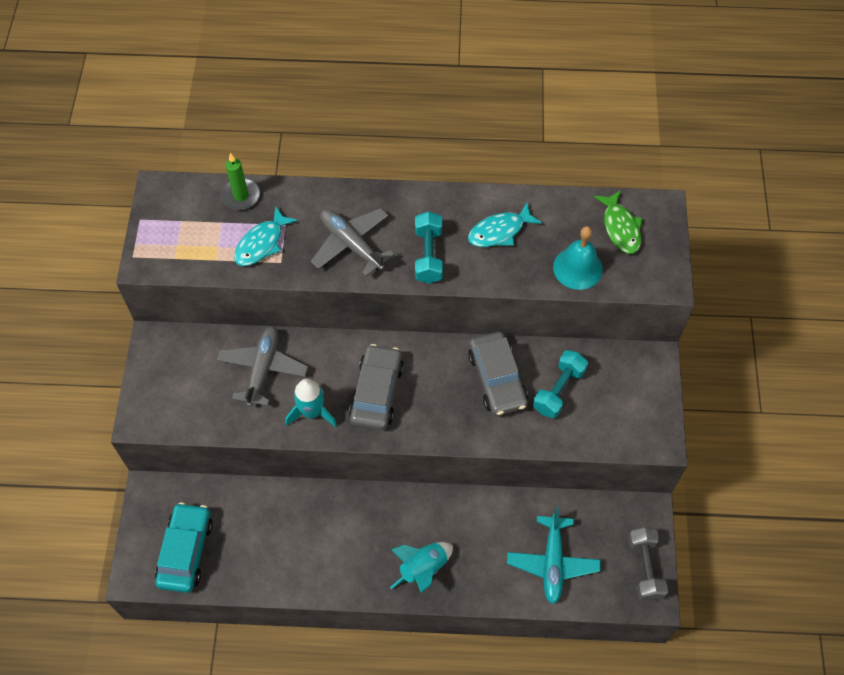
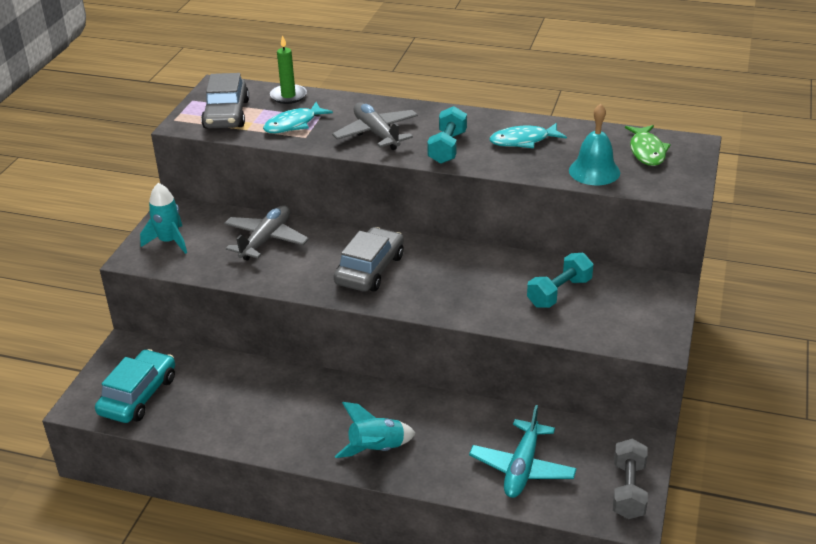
camera: 15 degrees right, 25 degrees down
(312, 412) = (300, 274): turquoise rocket -> turquoise rocket (169, 241)
(497, 379) = (496, 276): grey car -> grey car (226, 114)

